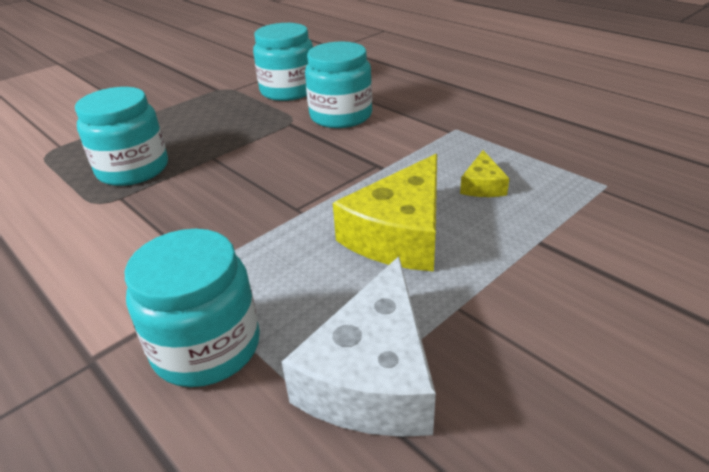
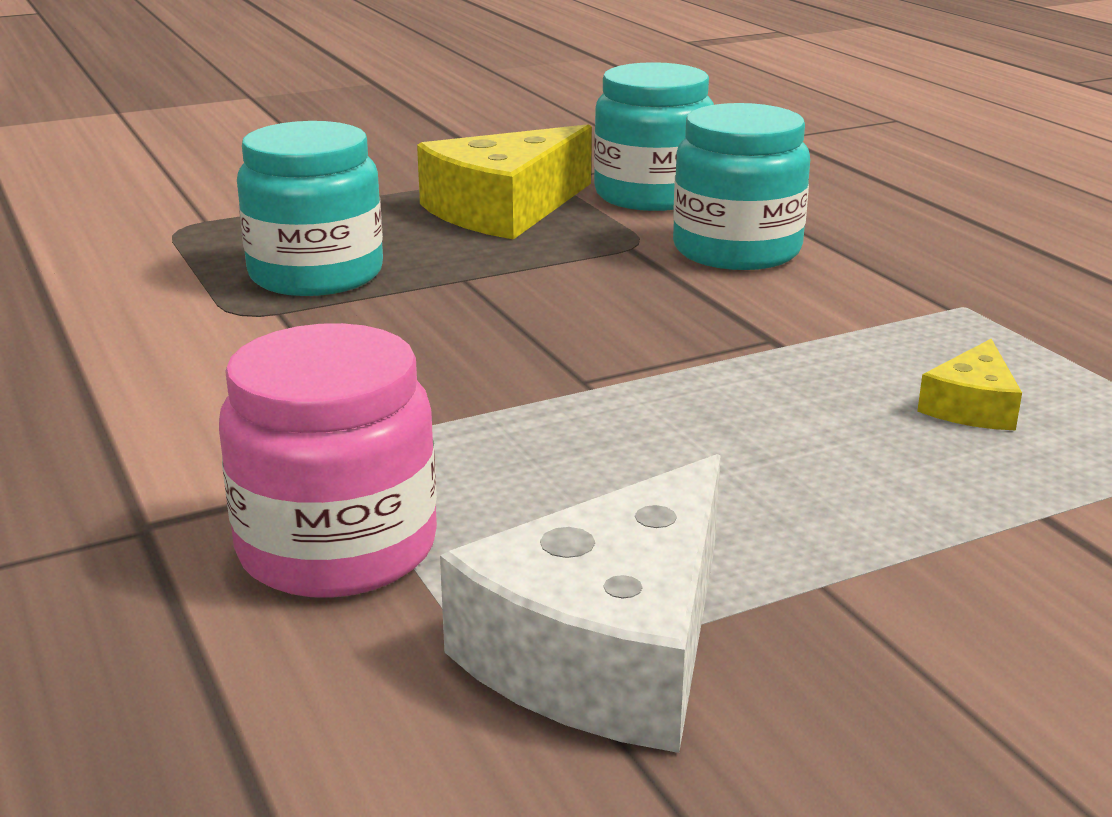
camera: 15 degrees right, 10 degrees down
(206, 347) = (337, 548): turquoise jar -> pink jar
(400, 233) = (763, 452): yellow cheese -> yellow cheese (504, 209)

